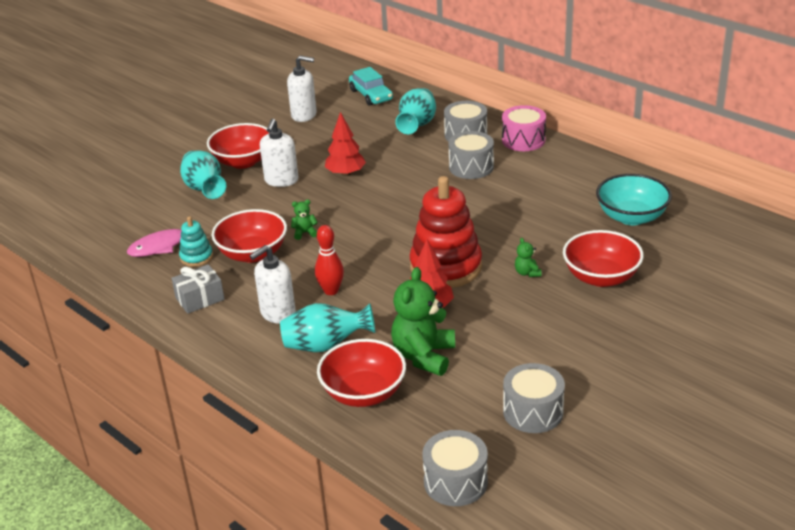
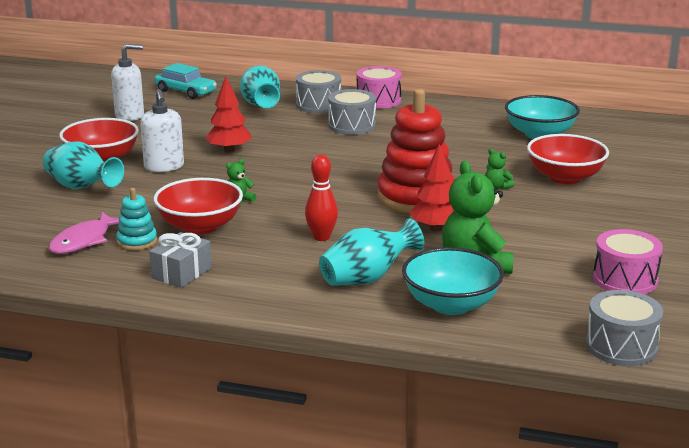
camera: 30 degrees left, 10 degrees down
(277, 313) = (285, 266): white soap dispenser -> none
(363, 393) = (451, 305): red bowl -> turquoise bowl
(533, 412) = (625, 279): grey drum -> pink drum

